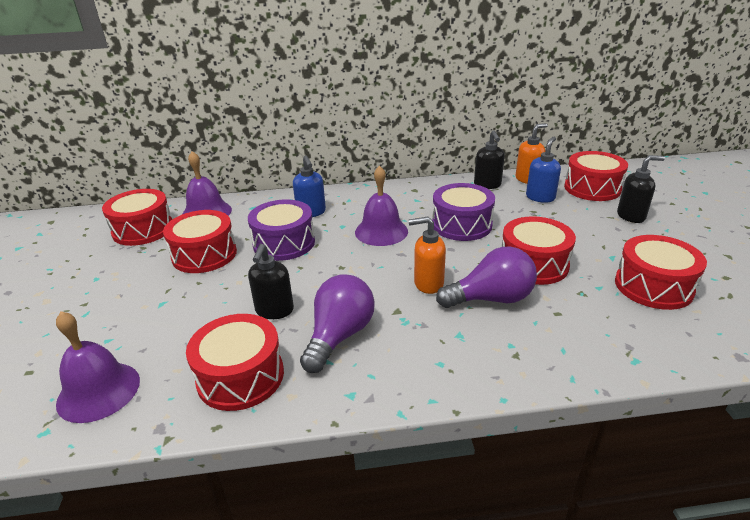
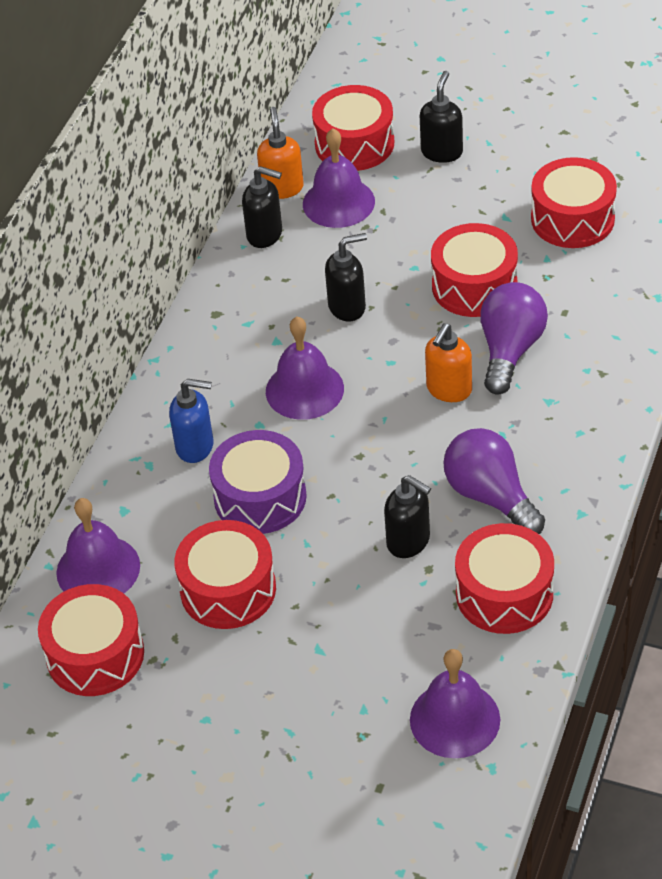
camera: 60 degrees left, 15 degrees up
(461, 225) = (347, 307): purple drum -> black soap dispenser
(540, 197) = (338, 202): blue soap dispenser -> purple bell

